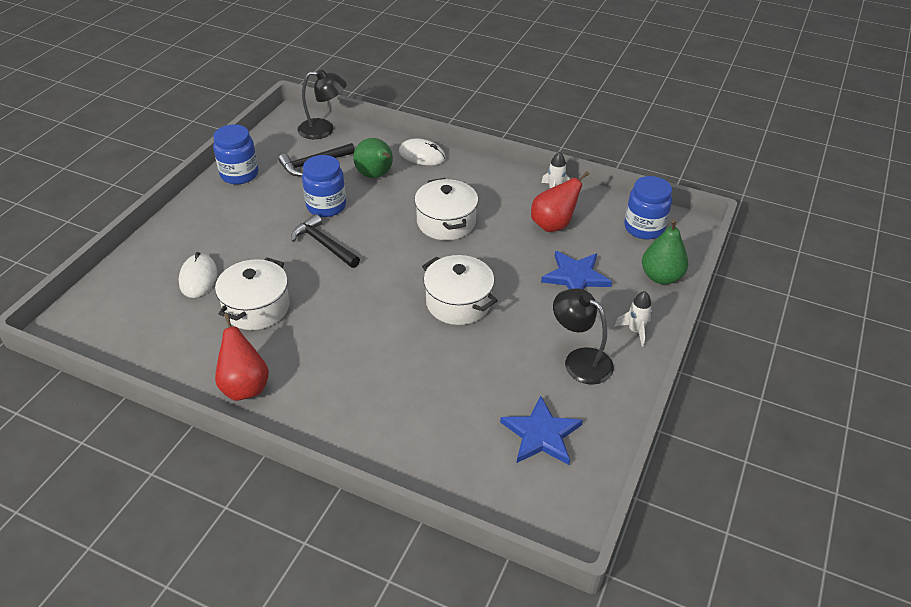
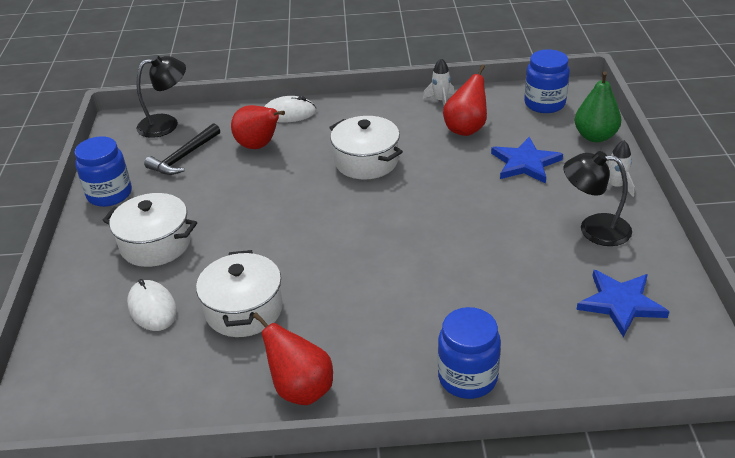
camera: 25 degrees left, 5 degrees down
(324, 244) = (262, 225): black hammer -> none
(326, 206) = (232, 190): blue jar -> blue jar (467, 377)
(376, 175) = (259, 146): green pear -> red pear
(458, 302) = (442, 225): white pot -> white pot (155, 244)

